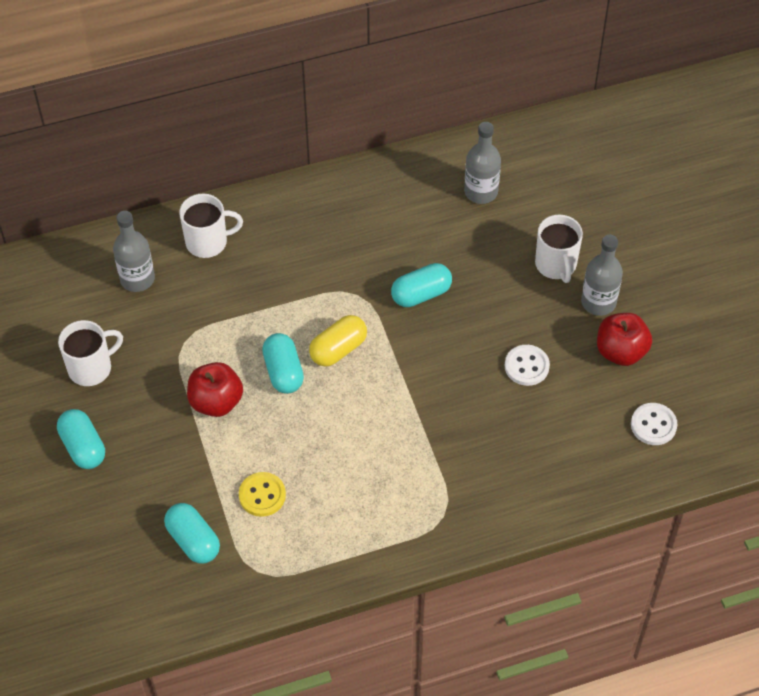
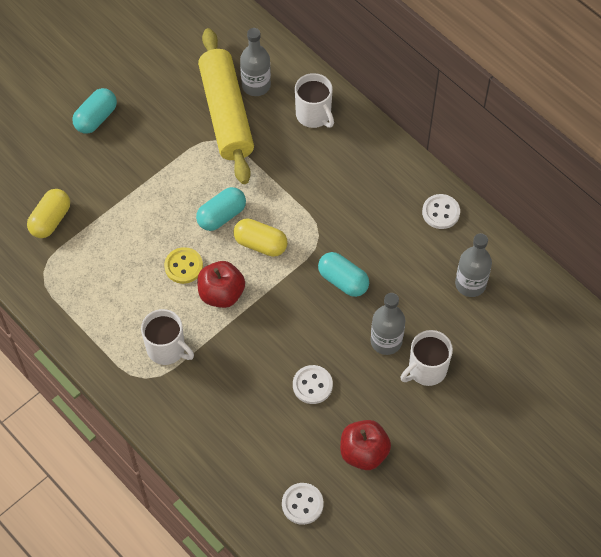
camera: 65 degrees right, 5 degrees up
(91, 368) = (164, 92): white mug -> white mug (167, 349)
(156, 319) = (226, 113): none -> yellow rolling pin
(193, 540) = (50, 220): turquoise capsule -> yellow capsule
(216, 402) = (173, 183): red apple -> red apple (221, 294)
(262, 495) = (107, 247): yellow button -> yellow button (183, 266)
(388, 182) = (440, 212): none -> white button
(598, 302) = (405, 417): grey bottle -> grey bottle (386, 341)

